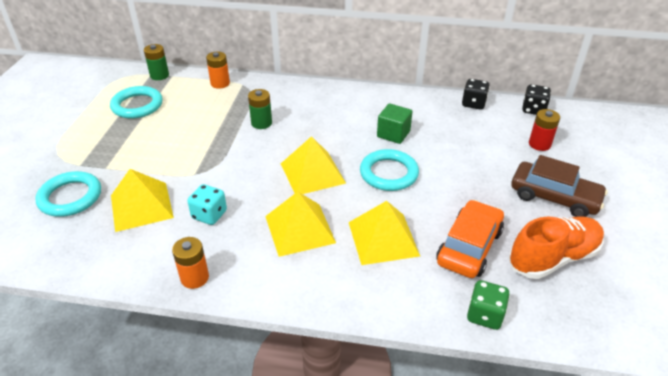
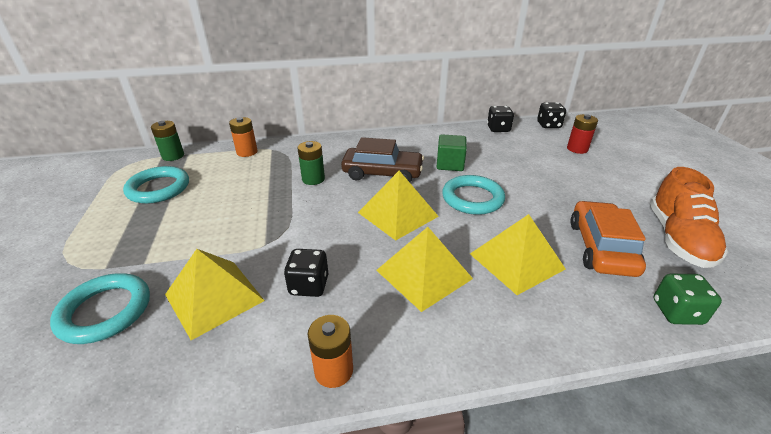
camera: 20 degrees left, 5 degrees down
(209, 215) = (309, 285): turquoise dice -> black dice
(553, 258) = (678, 238): orange shoe -> orange shoe turned 150 degrees clockwise
(554, 197) = (628, 187): brown car -> brown car (382, 173)

